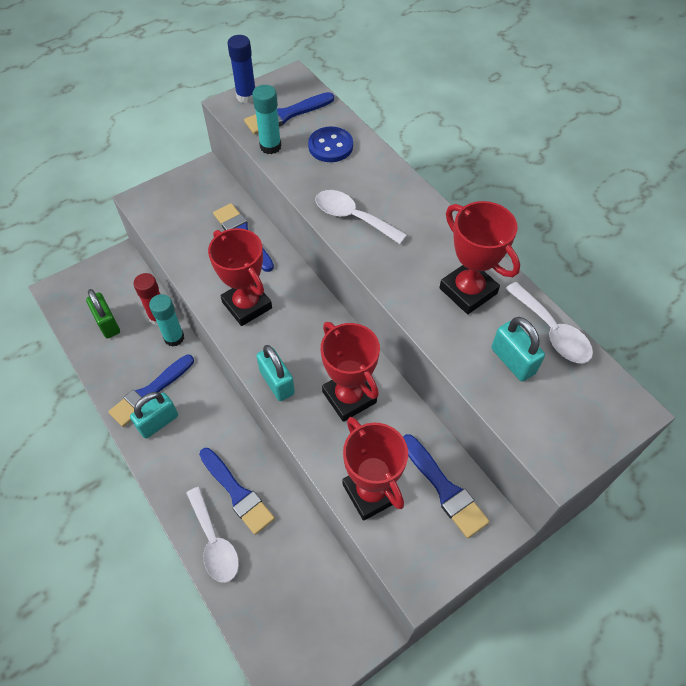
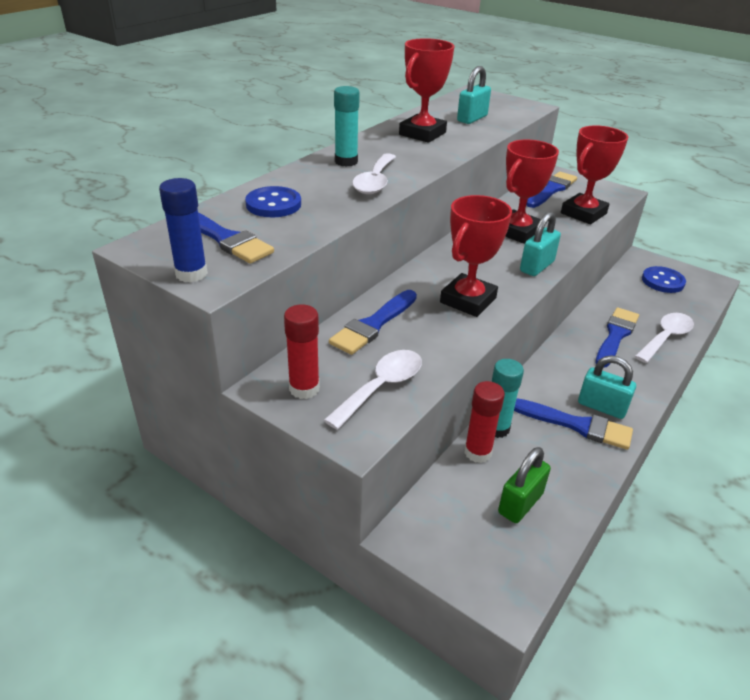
camera: 110 degrees left, 20 degrees down
(194, 186) = (304, 389): none -> red glue stick
(270, 146) = (290, 239): turquoise glue stick -> turquoise glue stick (346, 161)
(311, 619) = (662, 281): none -> blue button
(552, 331) = (435, 110): white spoon -> white spoon (381, 387)

